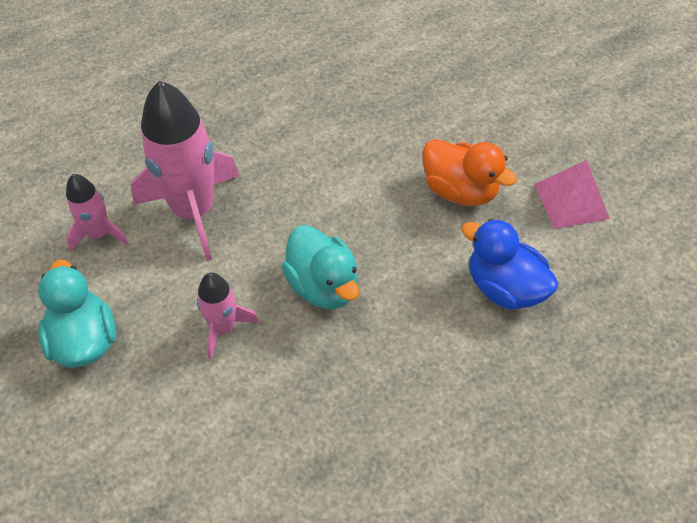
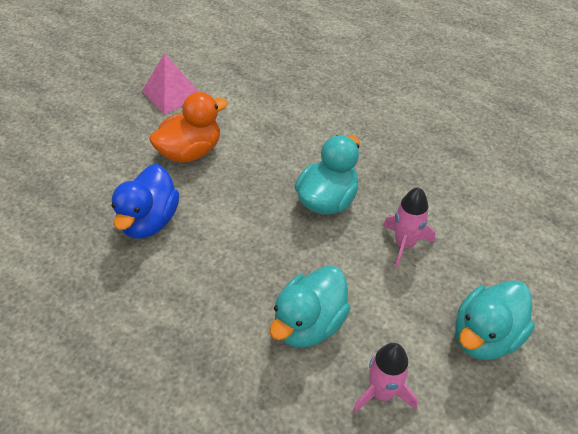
camera: 115 degrees left, 5 degrees down
(194, 211) = (309, 323): pink rocket -> turquoise duck
(460, 190) = (191, 151): orange duck -> orange duck turned 45 degrees clockwise
(504, 287) = (268, 107): blue duck -> blue duck (150, 220)

